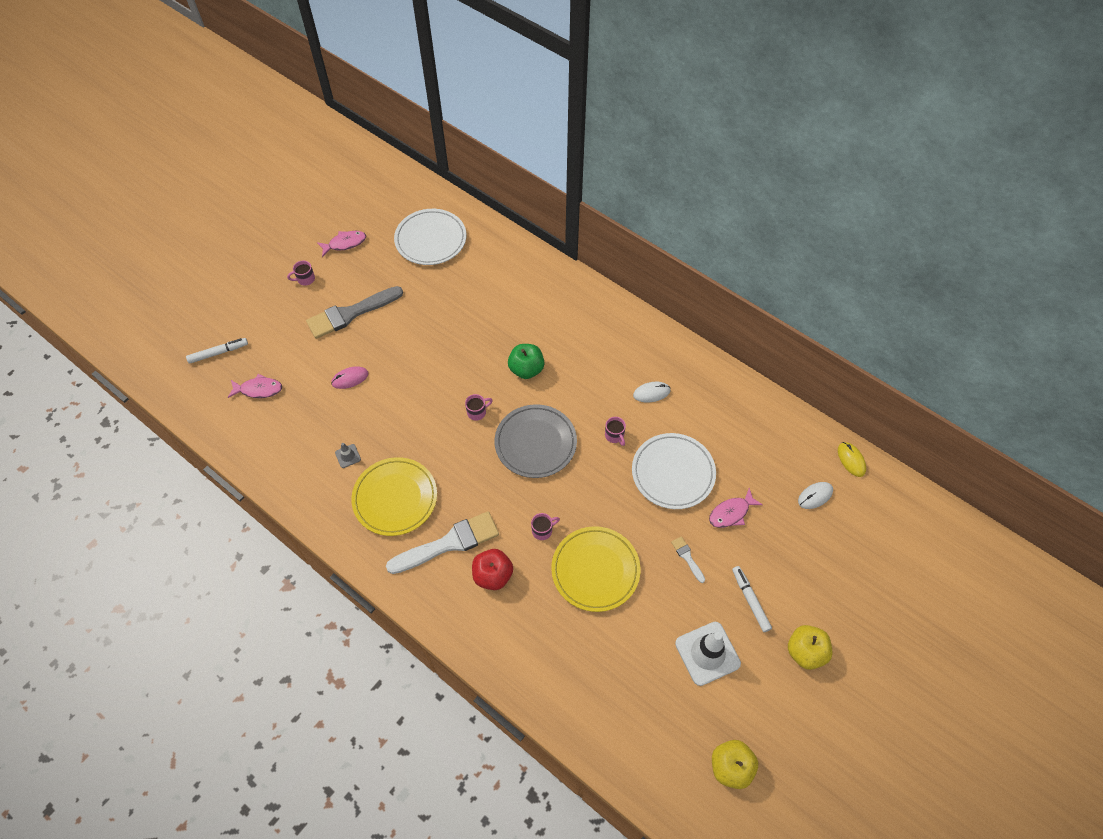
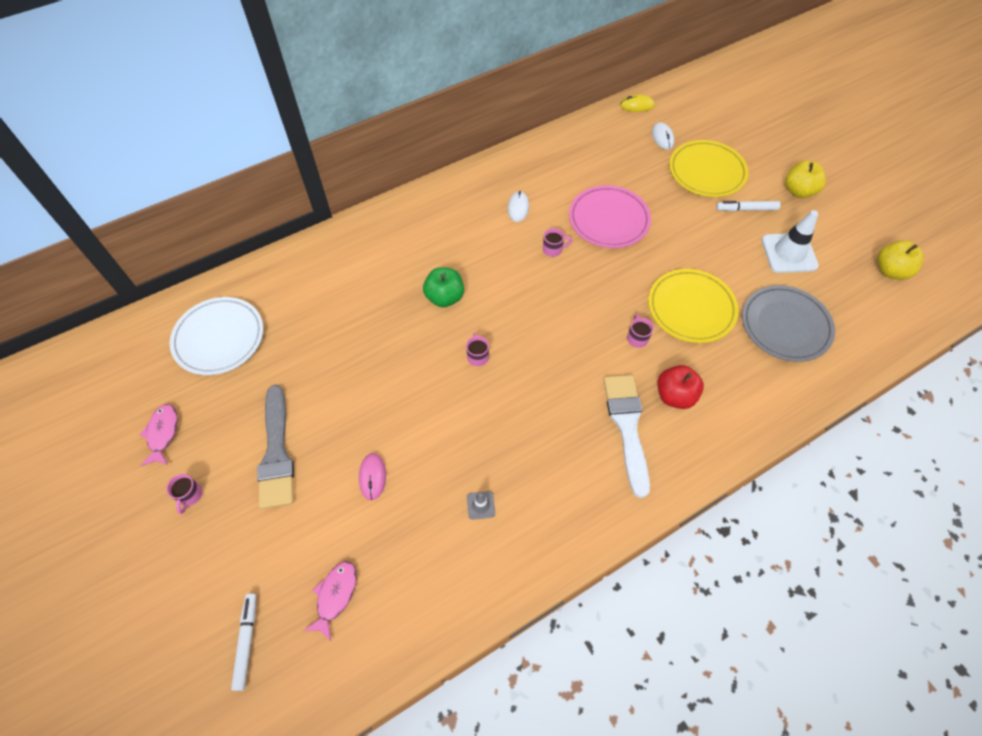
camera: 70 degrees left, 0 degrees up
(395, 498) = (555, 466): yellow plate -> yellow plate (706, 172)
(535, 443) = (536, 315): grey plate -> grey plate (785, 326)
(673, 473) = (608, 220): white plate -> pink plate
(687, 557) = (696, 237): white brush -> none
(731, 513) = (661, 194): pink fish -> none

